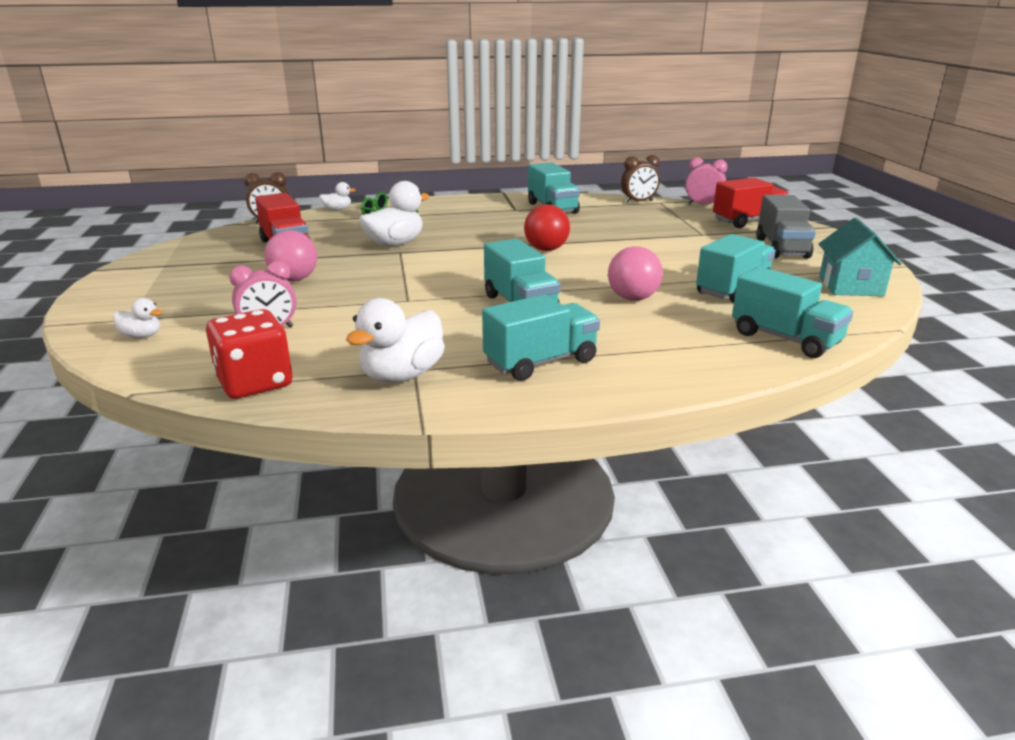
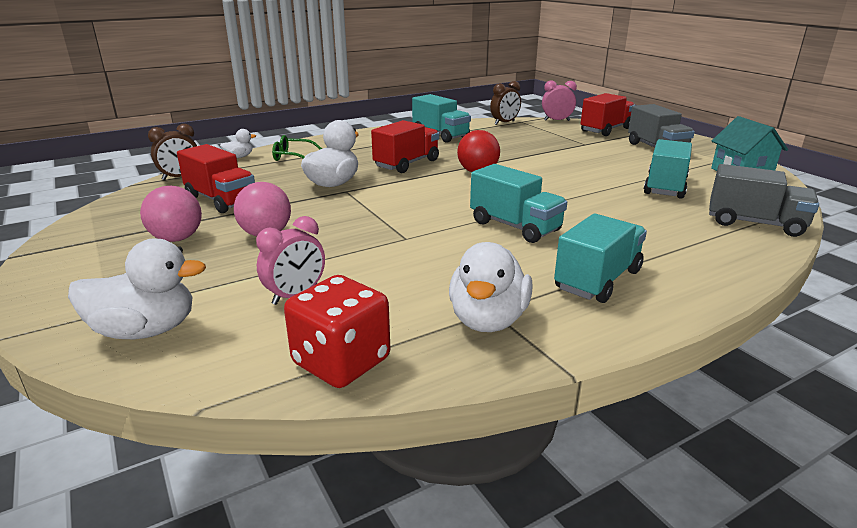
camera: 20 degrees left, 0 degrees up
(141, 336) = (146, 330): white duck -> white duck, size x1.93
(484, 233) = (406, 164): none -> red truck
(633, 298) = (600, 206): pink ball -> pink ball (177, 238)
(785, 339) = (755, 223): turquoise truck -> grey truck

